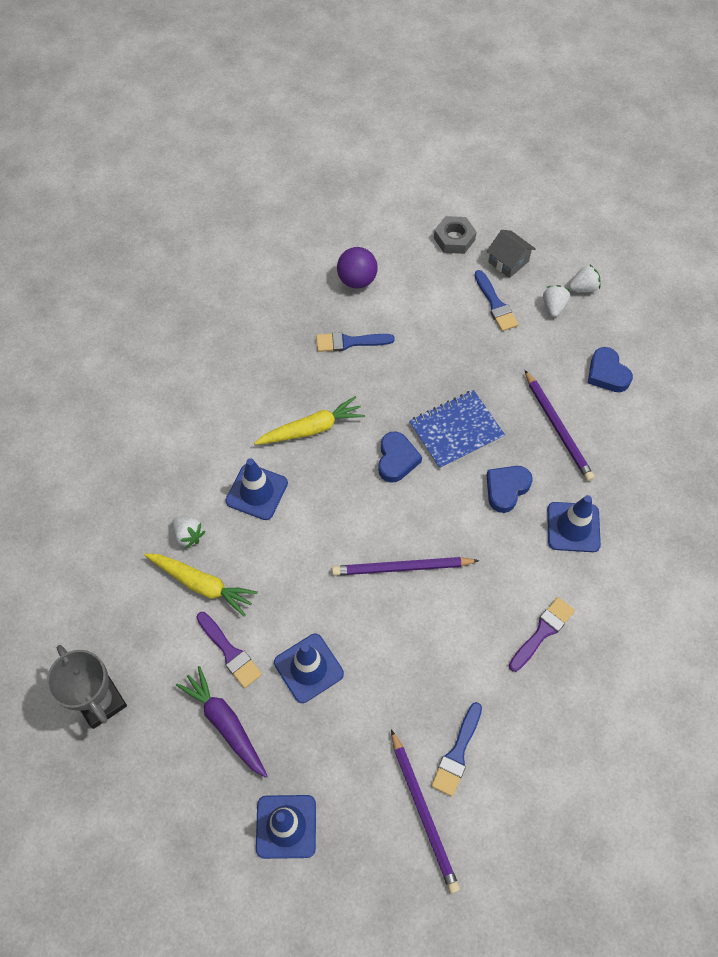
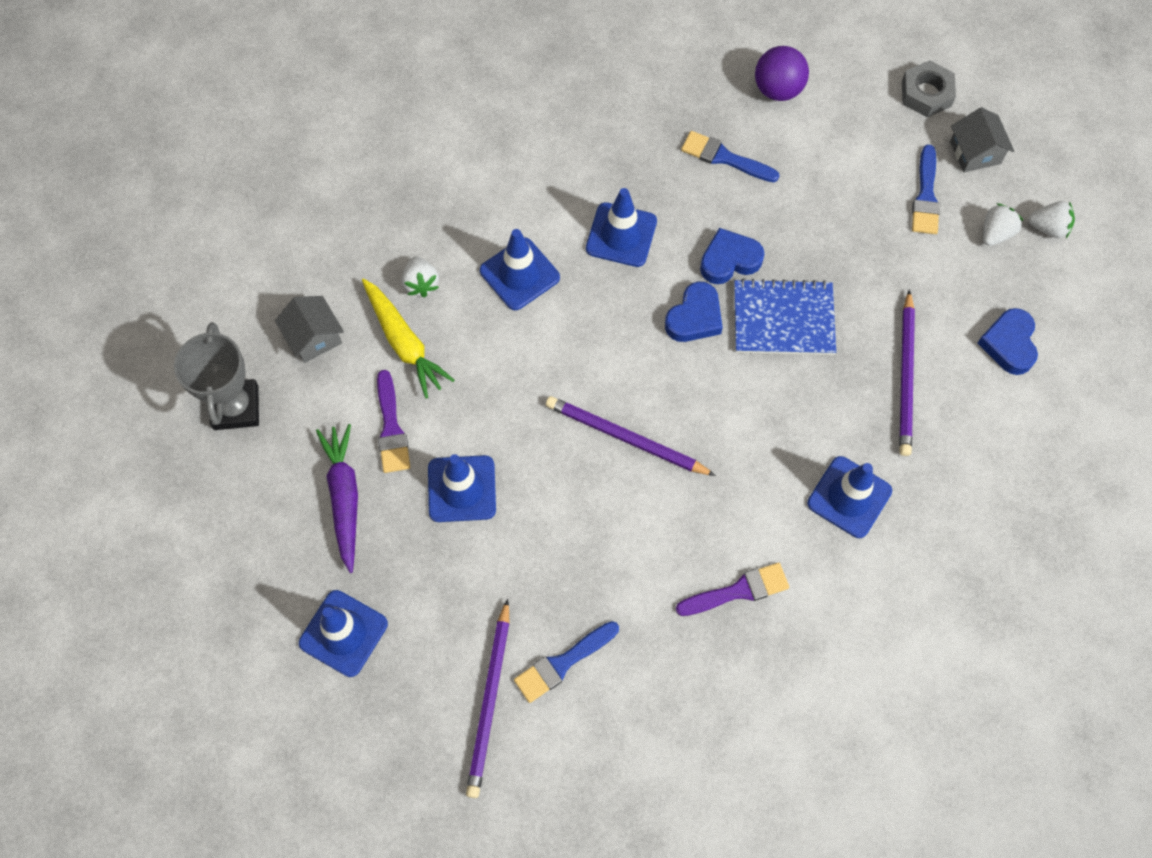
camera: 30 degrees right, 5 degrees up
(131, 616) = (314, 337): none -> grey house
(312, 429) = (621, 235): yellow carrot -> blue traffic cone
(506, 489) = (799, 414): blue heart -> blue heart (729, 260)

